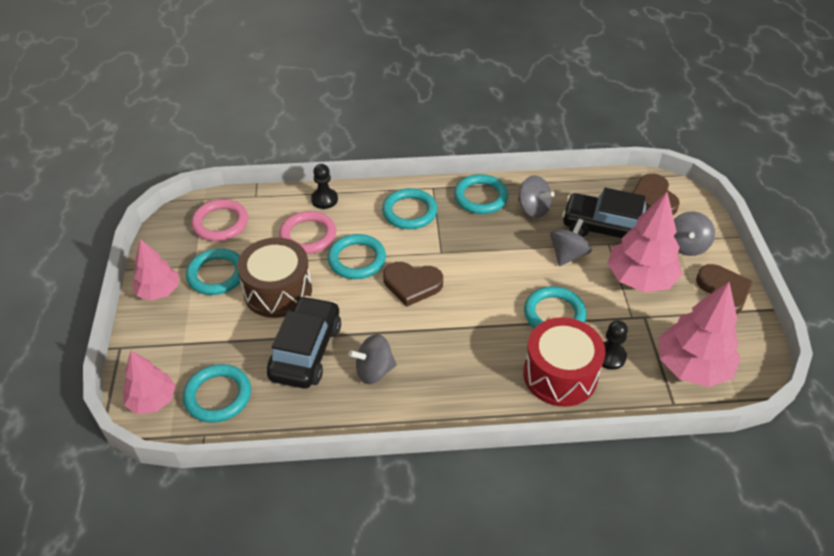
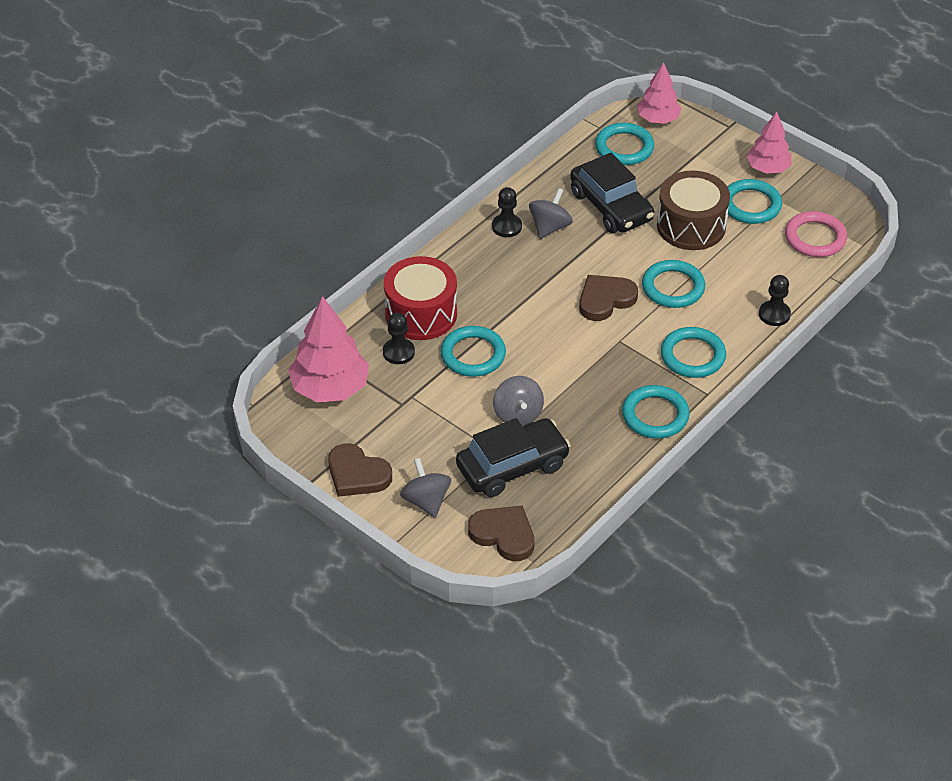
camera: 135 degrees right, 0 degrees up
(308, 235) = (737, 277): pink ring -> none
(405, 399) = (506, 226): none -> black pawn
(533, 209) = (597, 438): grey spinning top -> none
(640, 279) = (436, 436): pink tree -> none

